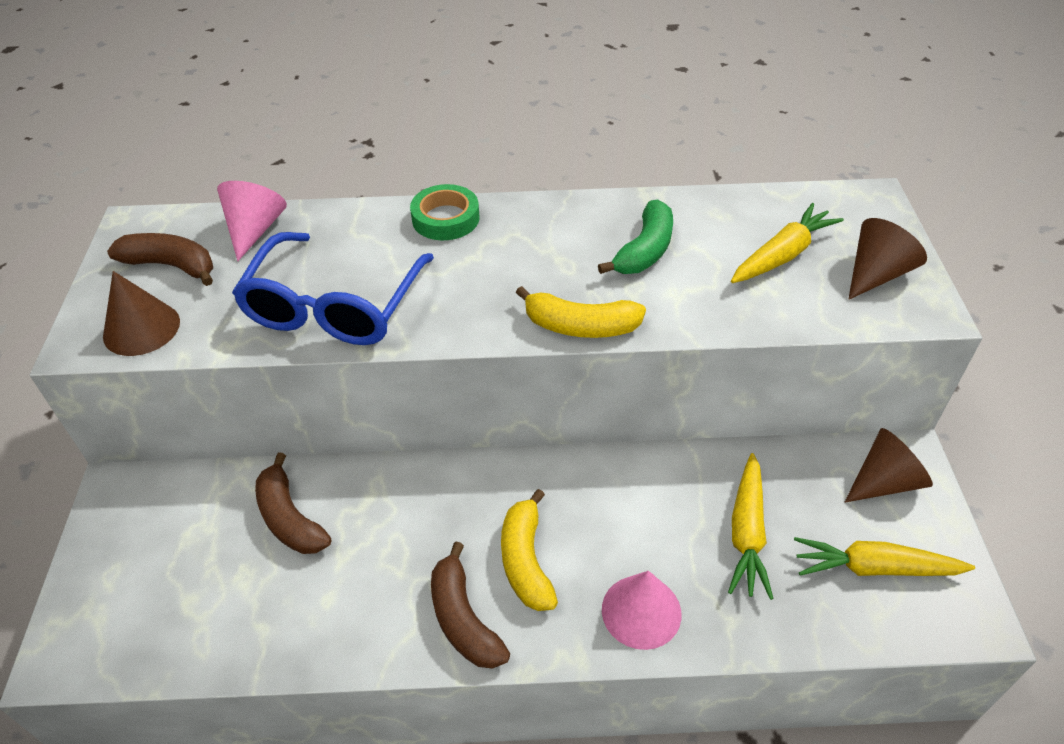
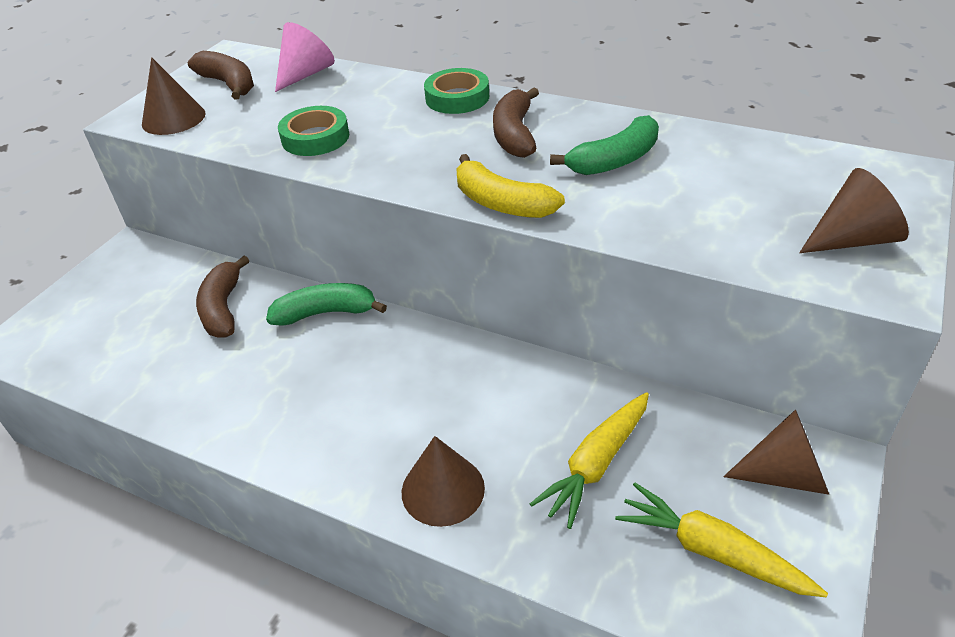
camera: 30 degrees right, 5 degrees down
(334, 306) = (315, 138): blue glasses -> green tape
(405, 482) = (326, 313): none -> green banana
(463, 619) = (290, 432): brown banana -> brown banana (514, 134)
(526, 560) = (375, 408): yellow banana -> none
(641, 611) = (443, 489): pink cone -> brown cone
(782, 255) = (756, 197): yellow carrot -> none

